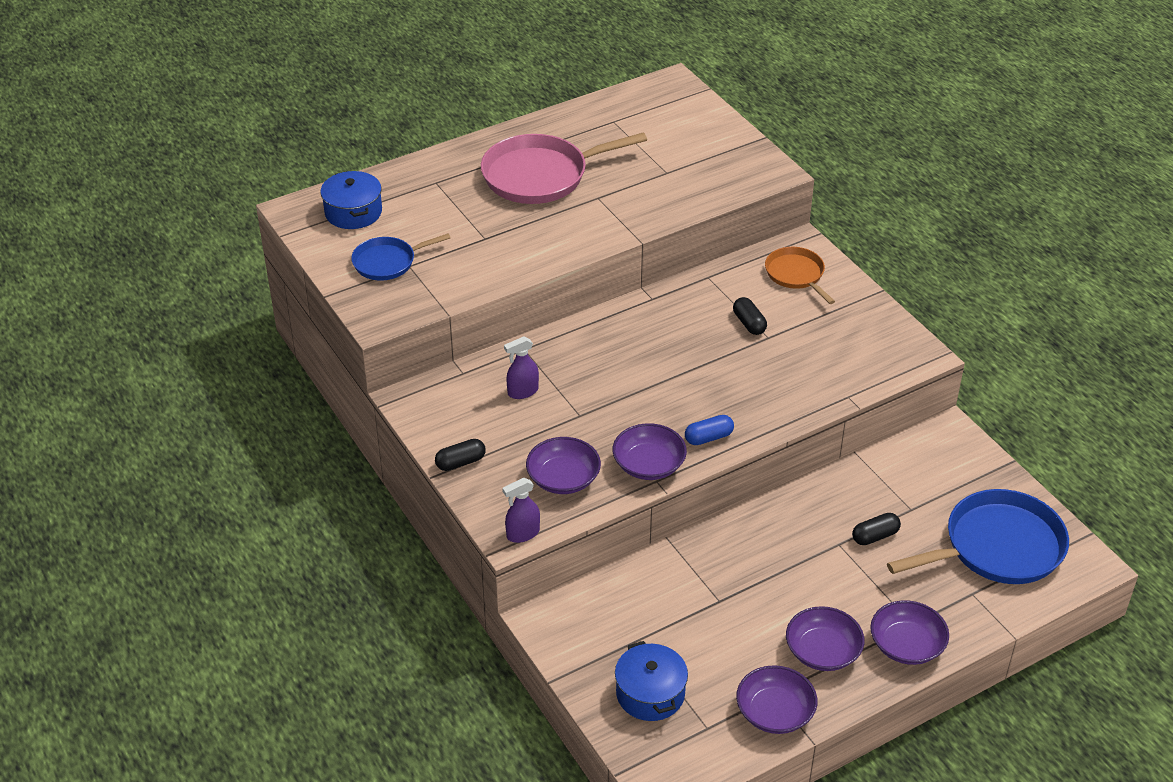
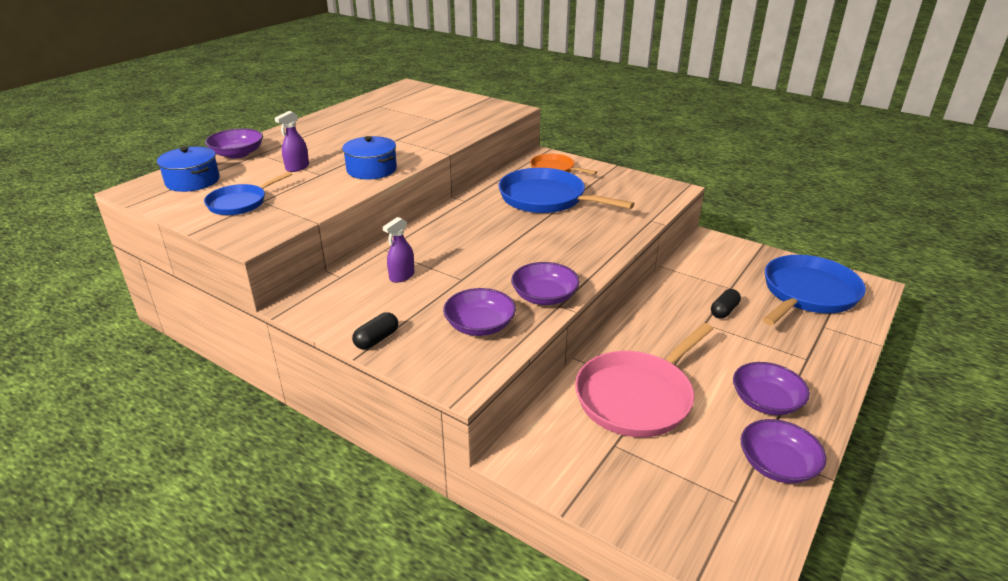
camera: 25 degrees left, 10 degrees down
(523, 534) = (473, 378): purple spray bottle -> purple spray bottle (297, 167)
(540, 176) = (344, 137): pink pan -> pink pan (637, 397)
(650, 693) = (662, 490): blue pot -> blue pot (371, 170)
(708, 437) = (576, 267): blue capsule -> none
(749, 323) = (546, 198): black capsule -> blue pan
(906, 645) = (819, 375): purple bowl -> purple bowl (237, 154)

